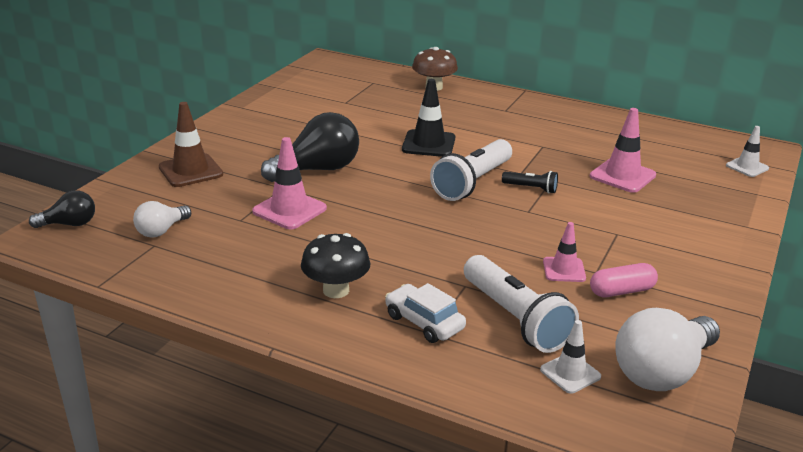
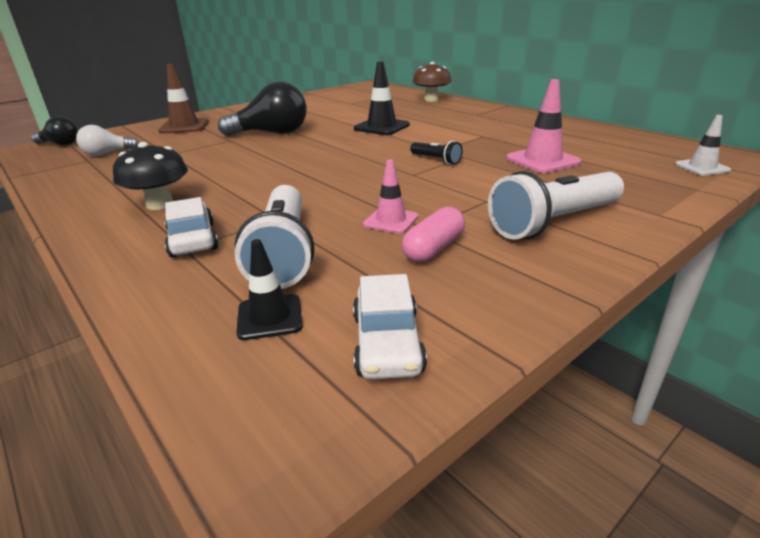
camera: 25 degrees right, 0 degrees up
(289, 210) = (213, 152): pink traffic cone -> none
(472, 183) = (386, 151): white flashlight -> white flashlight (554, 222)
(570, 373) = (270, 317): white traffic cone -> black traffic cone
(621, 291) = (433, 248): pink capsule -> pink capsule turned 60 degrees counterclockwise
(662, 372) = (387, 343): white light bulb -> white car

